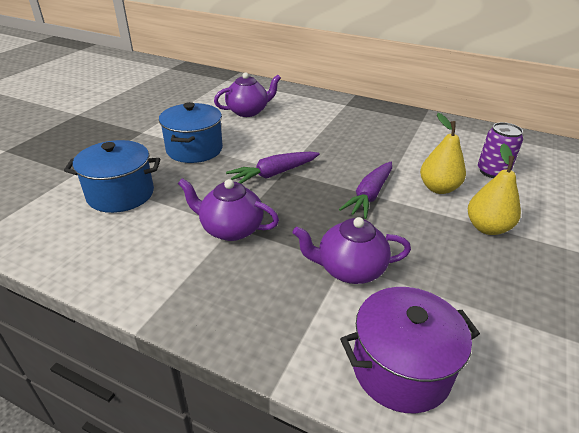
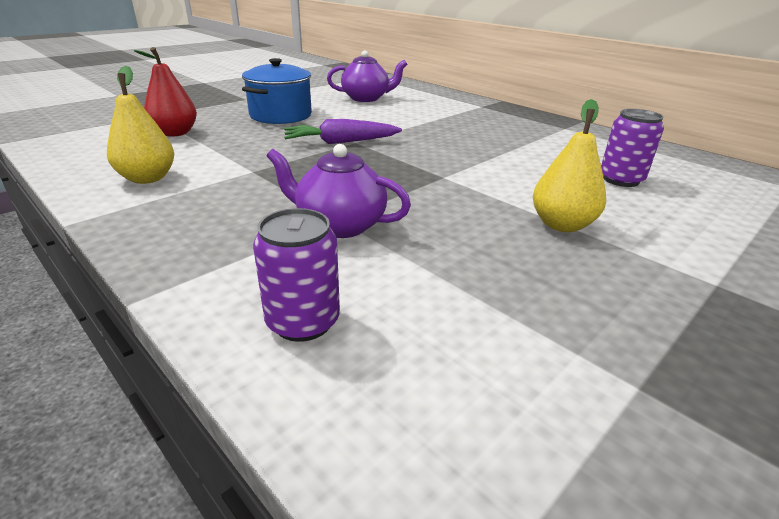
camera: 20 degrees right, 5 degrees down
(121, 194) = (175, 133): blue pot -> red pear
(230, 229) = (247, 172): purple teapot -> none
(369, 195) = (432, 173): purple carrot -> none
(401, 368) = (303, 321): purple pot -> purple can
(438, 188) = (528, 181): yellow pear -> yellow pear (147, 178)

